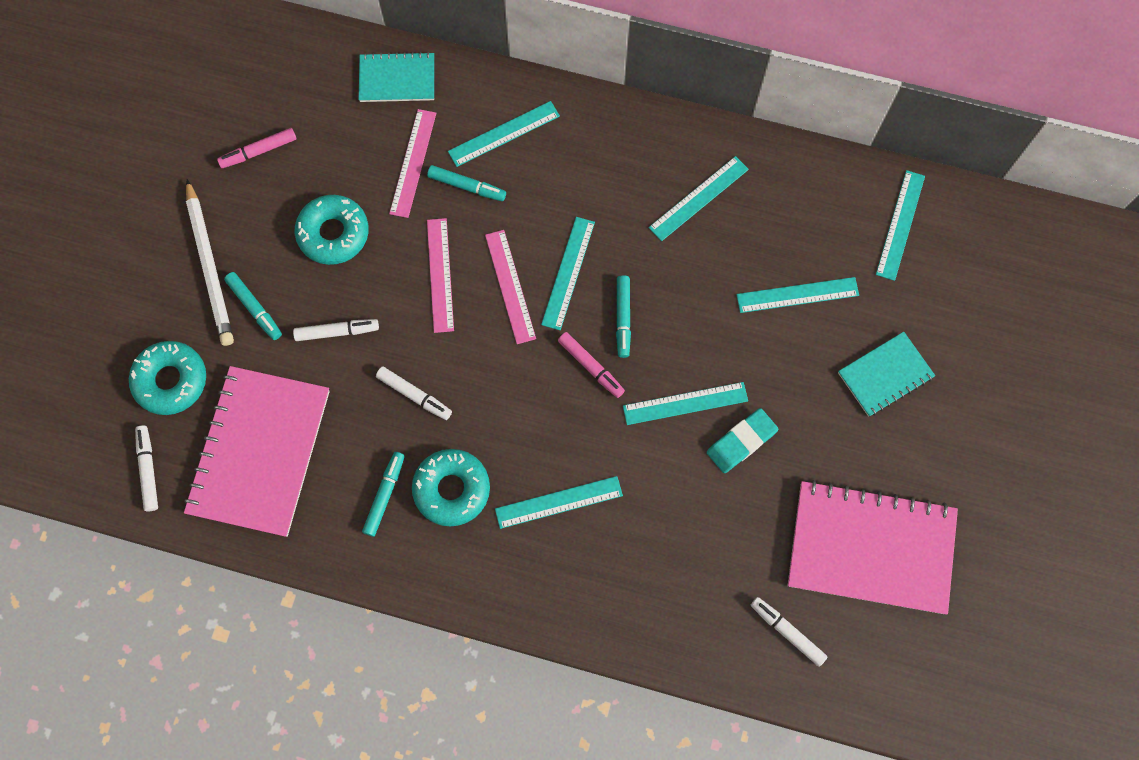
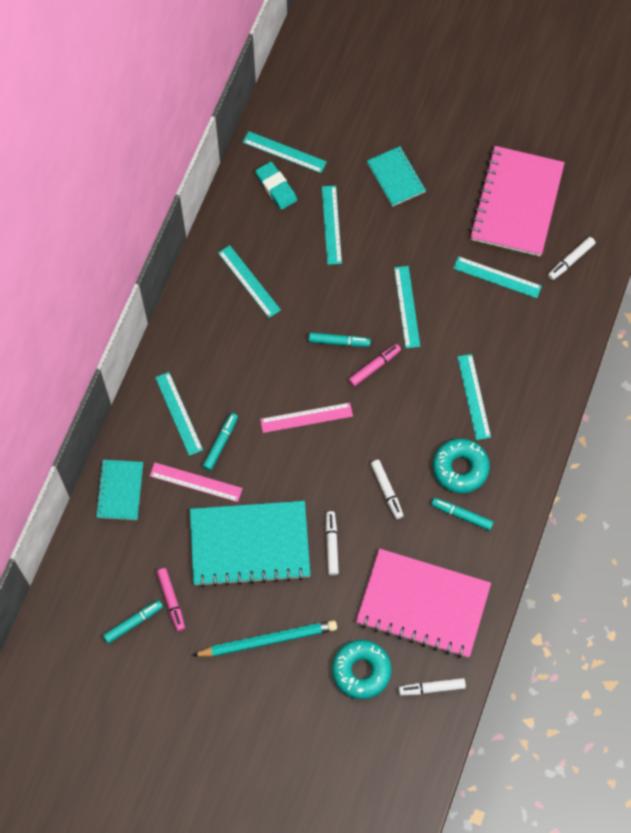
camera: 85 degrees left, 5 degrees down
(209, 266) = (267, 640): white pencil -> turquoise pencil
(254, 308) = (306, 606): turquoise marker -> turquoise marker (133, 623)
(333, 233) = (250, 544): turquoise donut -> turquoise notebook
(414, 395) = (386, 491): white marker -> white marker turned 120 degrees clockwise
(440, 275) = (292, 467): pink ruler -> none
(568, 273) = (299, 376): turquoise ruler -> turquoise ruler (497, 277)
(741, 442) = (437, 273): turquoise eraser -> turquoise eraser (276, 187)

